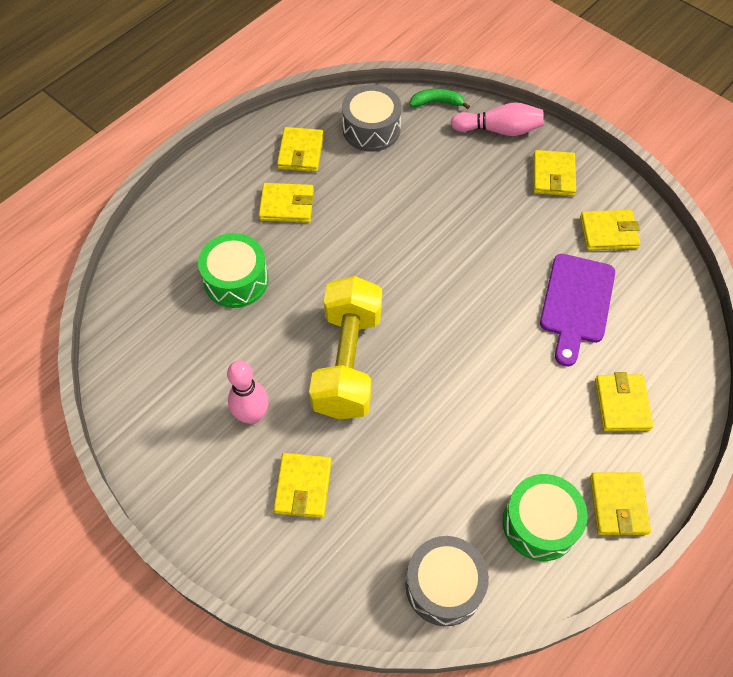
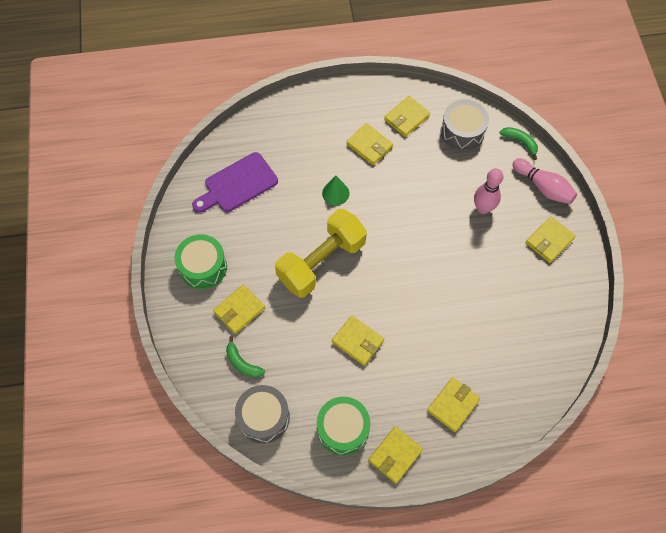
camera: 40 degrees right, 5 degrees up
(236, 280) = (303, 170): green drum -> green drum (203, 267)
(252, 415) = (247, 252): pink bowling pin -> pink bowling pin (483, 208)
(295, 278) = (335, 193): none -> green cone
(362, 544) = (242, 363): none -> green banana
(576, 303) = (484, 328): purple cutting board -> purple cutting board (237, 184)
(608, 232) = (549, 301): yellow wallet -> yellow wallet (358, 341)

